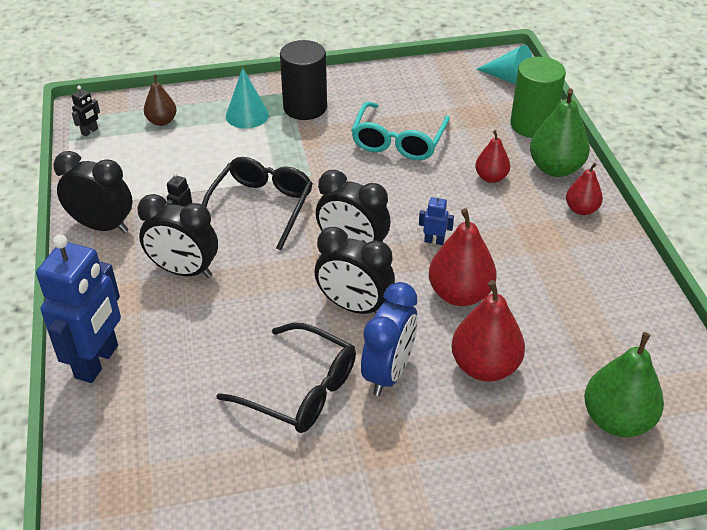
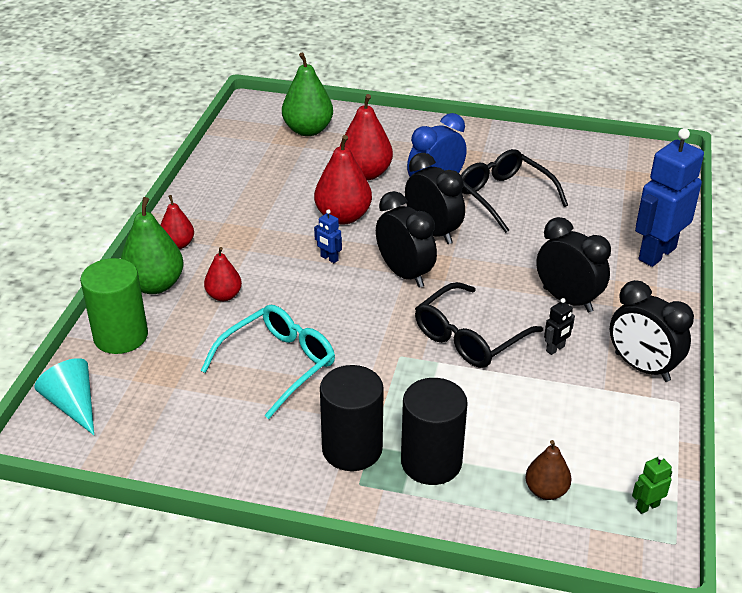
camera: 155 degrees left, 5 degrees down
(90, 131) = (647, 506): black robot -> green robot
(247, 115) = (431, 462): turquoise cone -> black cylinder

